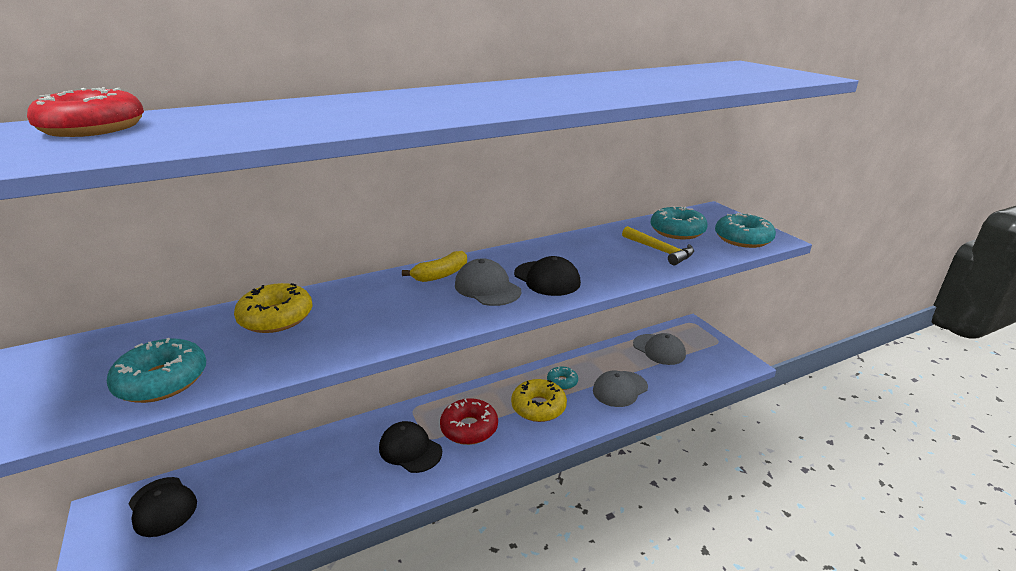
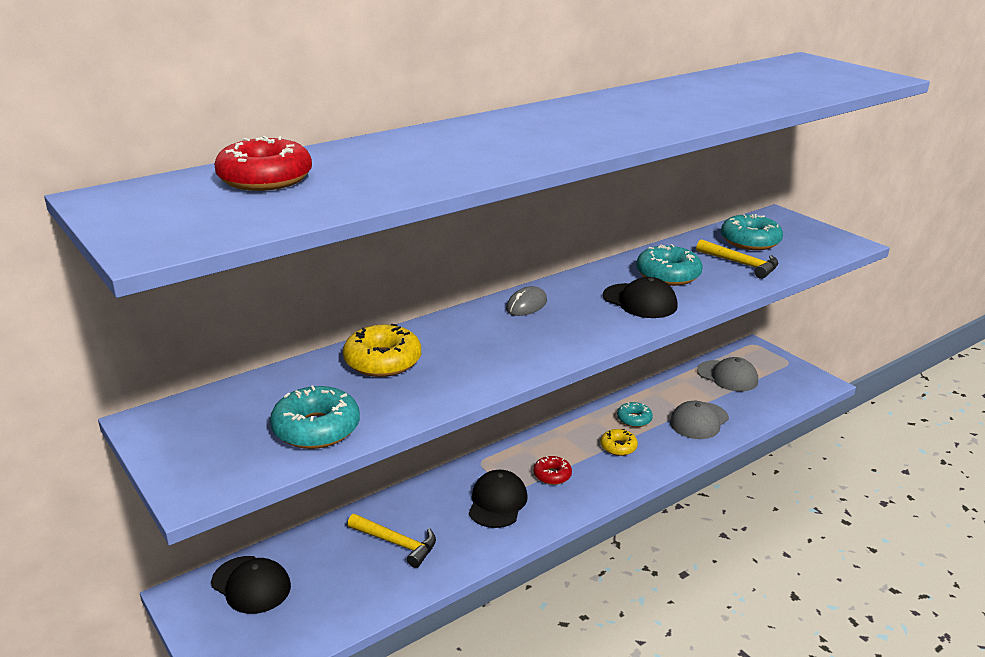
camera: 10 degrees left, 0 degrees up
(304, 480) = (396, 543): none -> yellow hammer
(410, 449) = (497, 502): black cap -> black cap turned 75 degrees clockwise
(440, 275) = (526, 305): yellow banana -> grey mouse
(469, 428) = (552, 475): red donut -> red donut, size x0.60
(487, 288) = (584, 315): grey cap -> none
(538, 407) = (618, 447): yellow donut -> yellow donut, size x0.60
(743, 239) = (820, 245): turquoise donut -> turquoise donut (668, 275)

